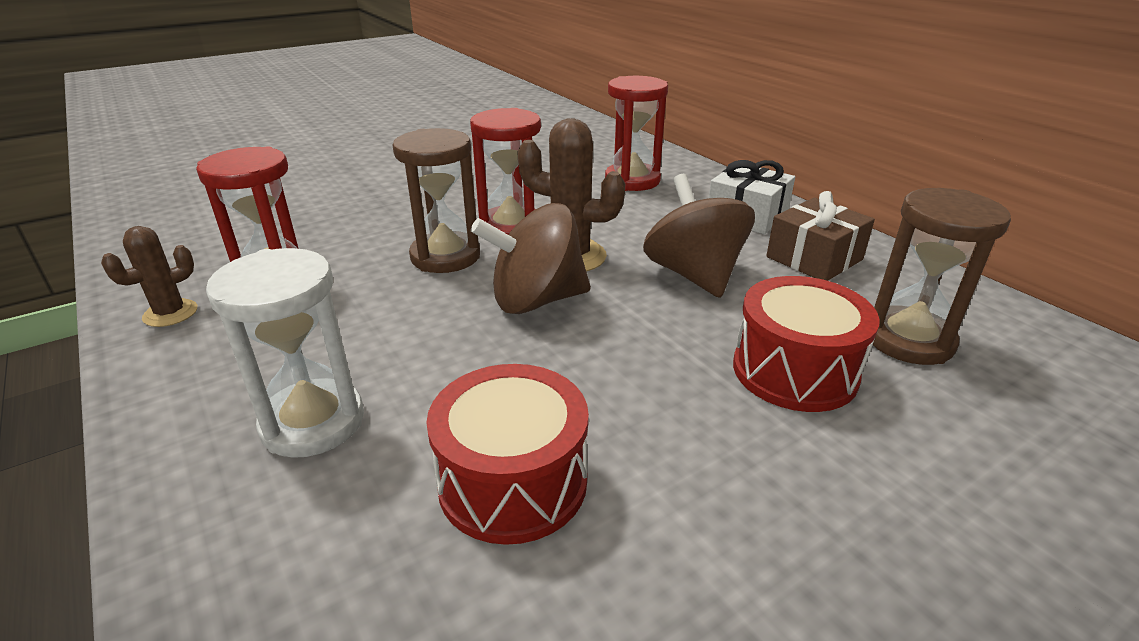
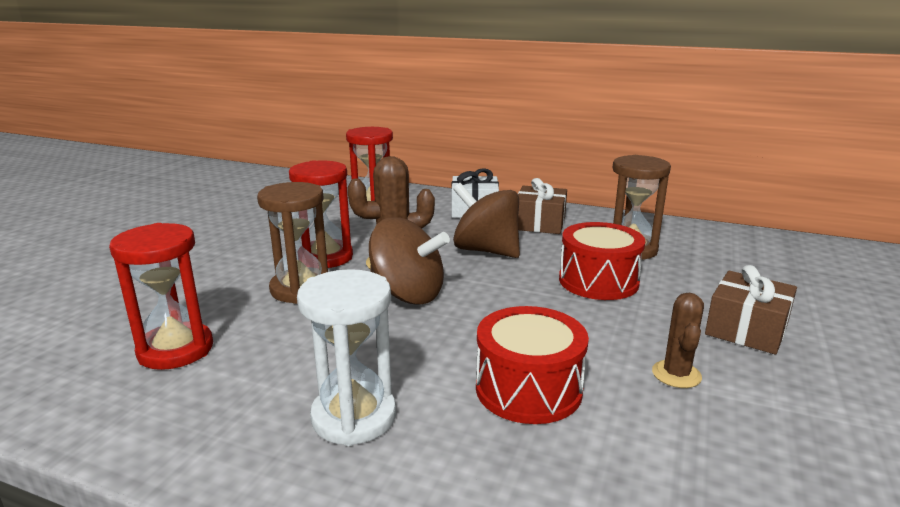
camera: 35 degrees left, 10 degrees down
(170, 313) = (99, 405): brown cactus -> brown cactus (676, 374)
(536, 300) = (407, 294): brown spinning top -> brown spinning top turned 105 degrees counterclockwise
(952, 553) = (746, 329): none -> brown gift

